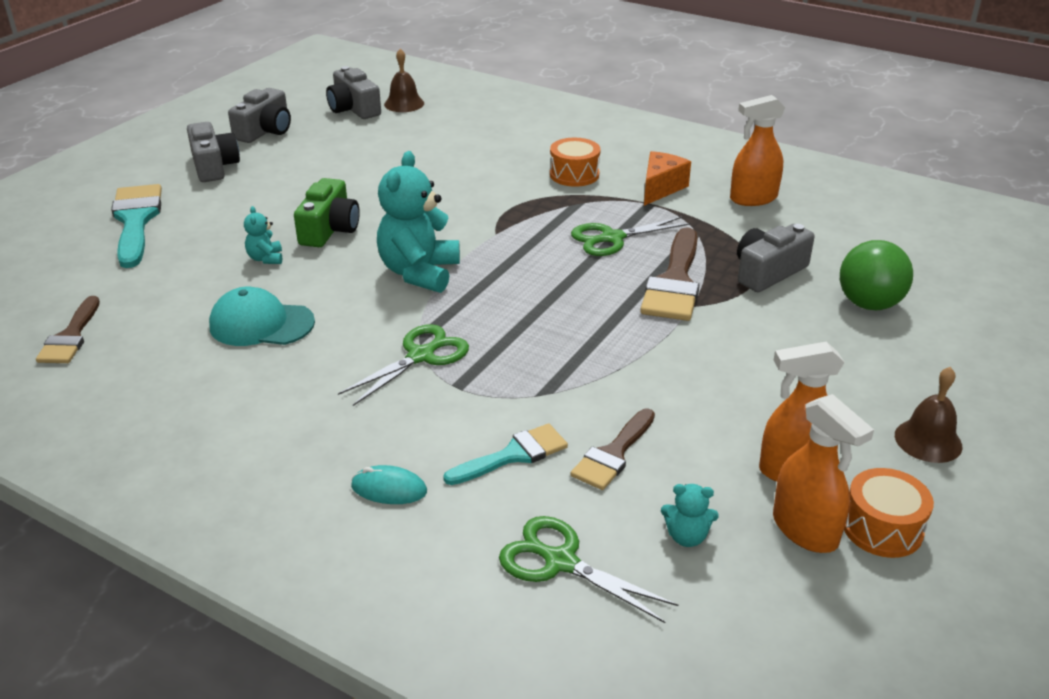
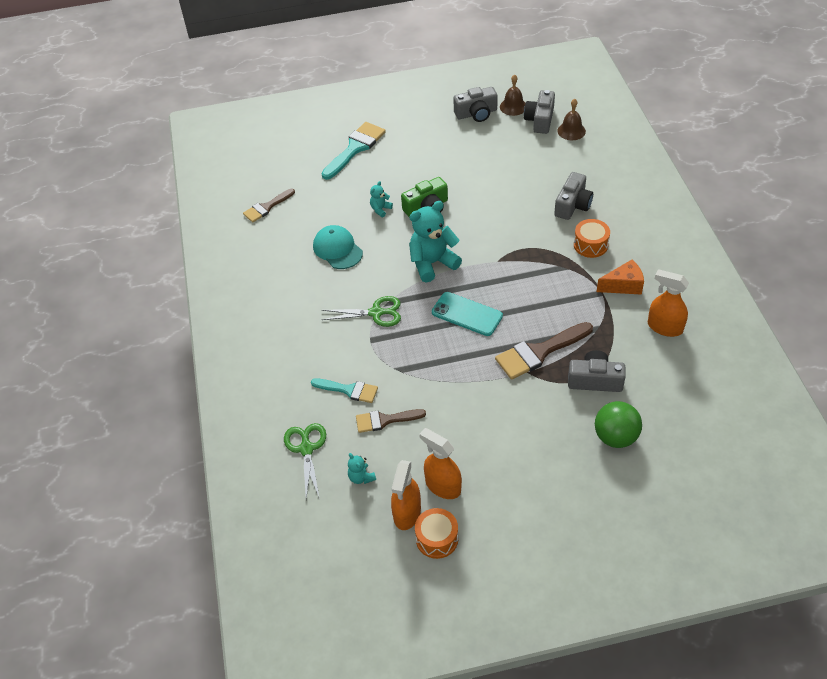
camera: 50 degrees right, 15 degrees up
(214, 166) = (425, 128): grey camera -> grey camera (573, 205)
(389, 489) = (290, 370): turquoise mouse -> none
(539, 294) = (467, 314): none -> turquoise phone
(612, 238) = (548, 303): green scissors -> none
(928, 440) = (520, 523): brown bell -> brown bell (513, 106)

